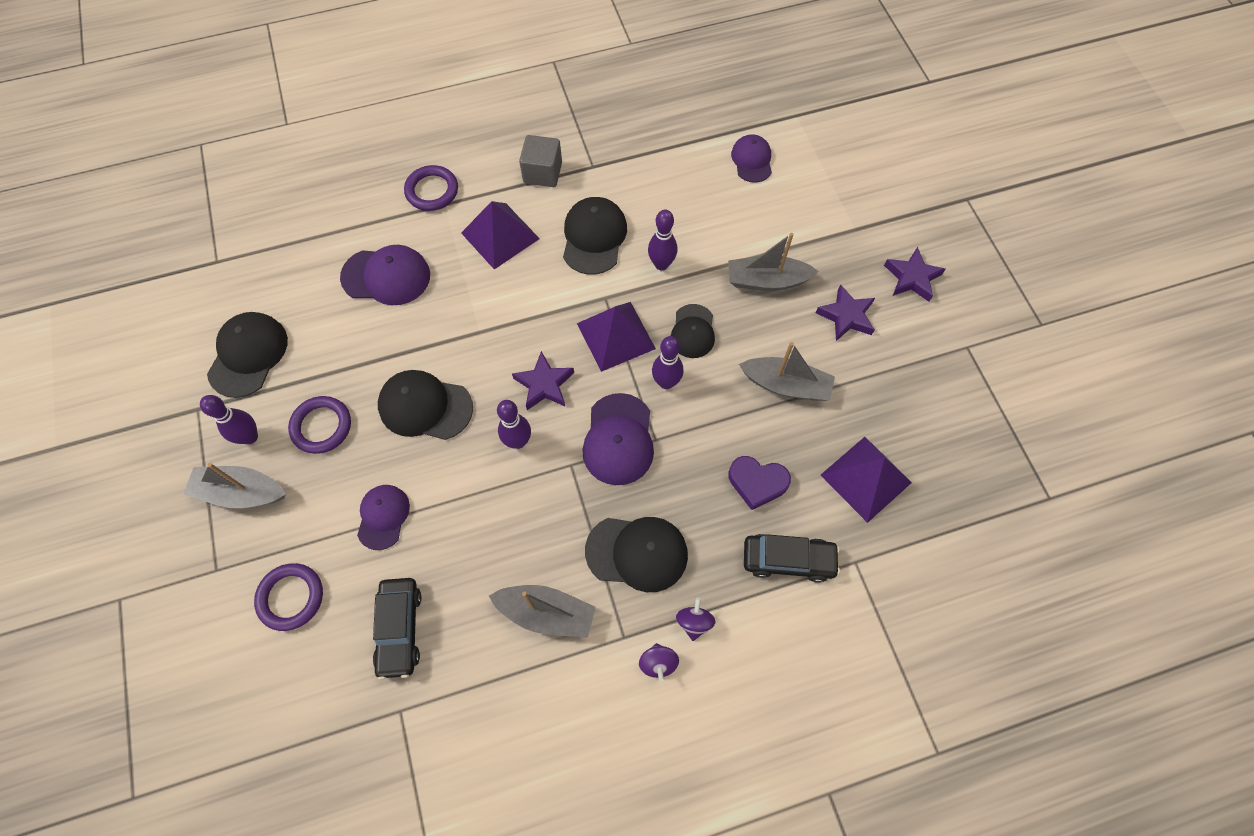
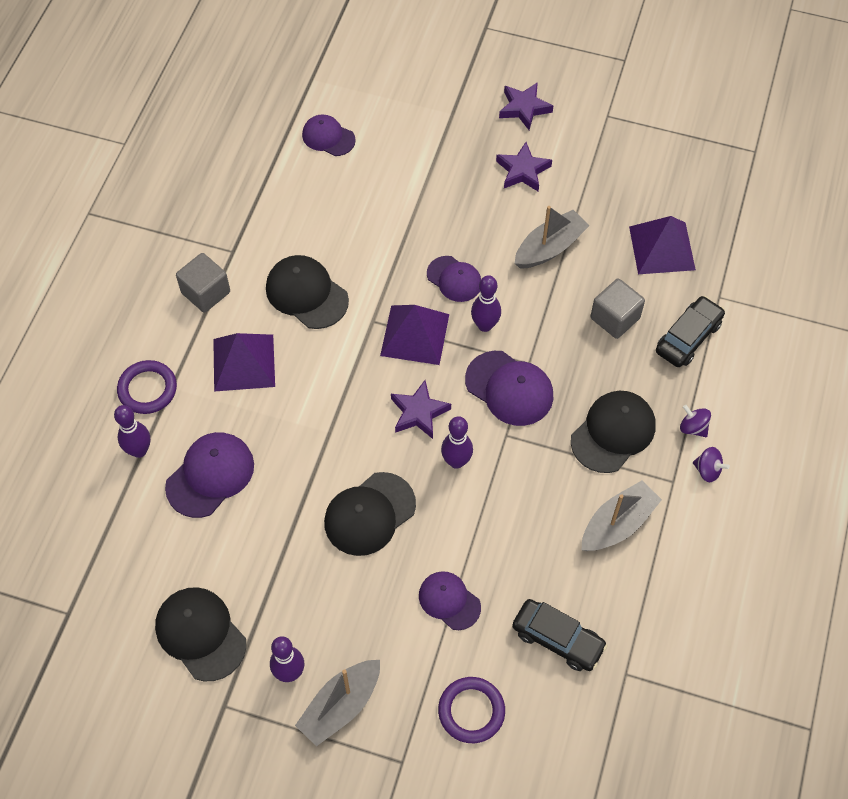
camera: 55 degrees left, 5 degrees down
(321, 426) = (325, 607): purple ring -> none
(661, 264) = (374, 262): purple bowling pin -> purple bowling pin (139, 450)
(693, 331) = (454, 279): black cap -> purple cap
(757, 483) = (615, 318): purple heart -> grey cube
(766, 281) = (449, 201): grey boat -> none

